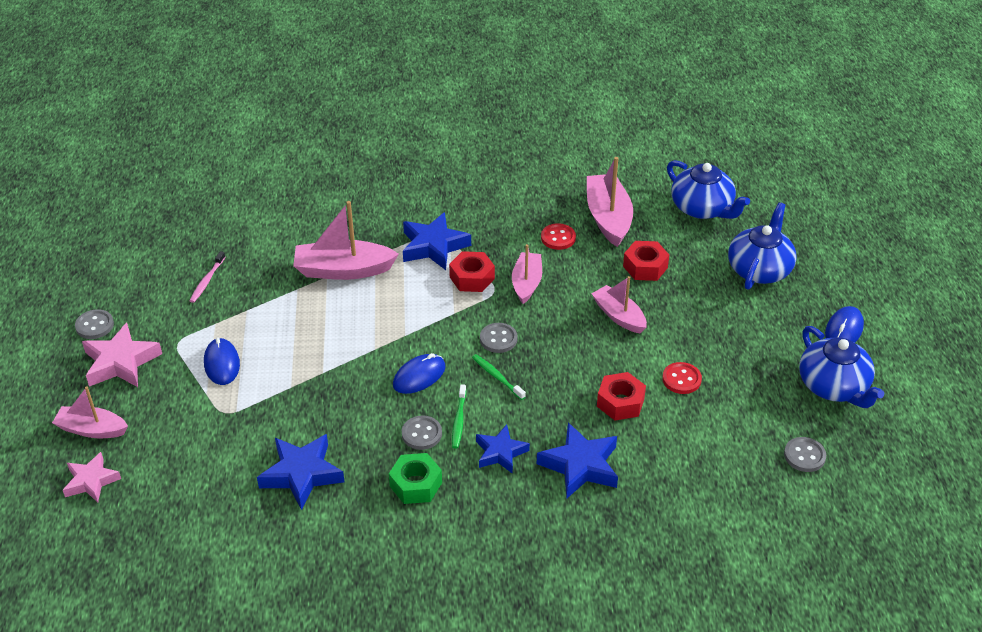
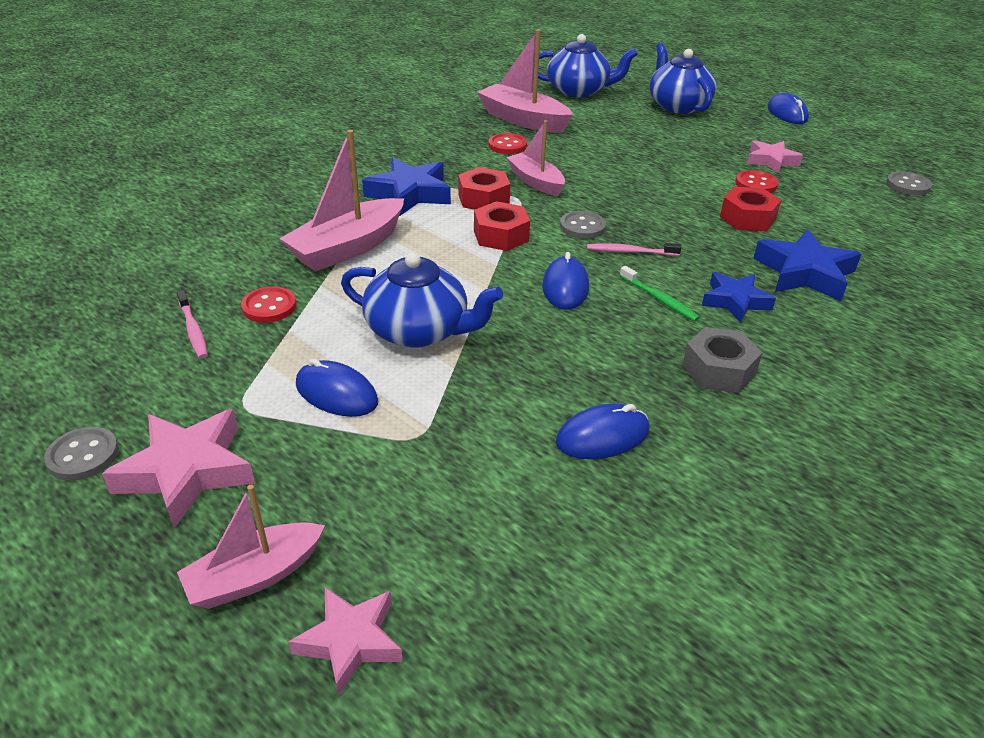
camera: 45 degrees left, 5 degrees down
(256, 288) = (269, 307): none -> red button
(302, 474) = (602, 436): blue star -> blue mouse
(416, 484) = (718, 370): green nut -> grey nut
(421, 434) = (648, 328): grey button -> none
(497, 377) = (630, 252): green toothbrush -> pink toothbrush
(619, 316) = (642, 169): pink boat -> none
(645, 267) = (604, 135): red nut -> red nut (501, 236)
(734, 367) = (771, 161): none -> pink star
(834, 386) = (843, 142): blue teapot -> blue teapot (419, 331)

